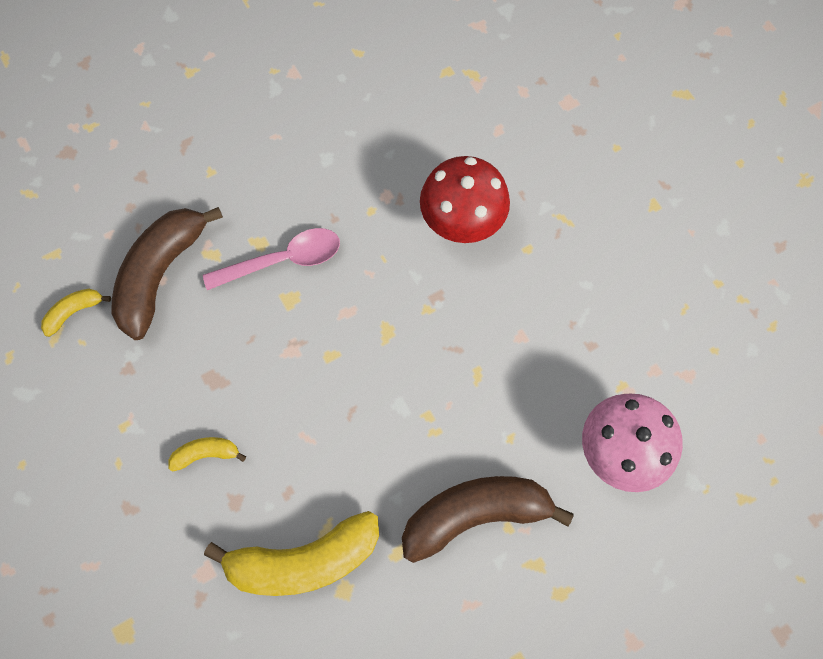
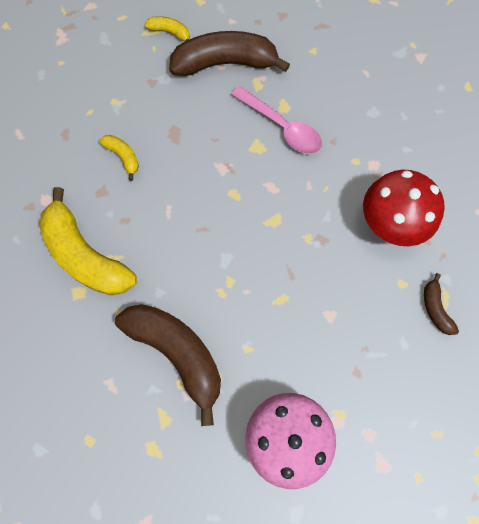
camera: 60 degrees right, 0 degrees up
(569, 235) = (435, 308): none -> brown banana

